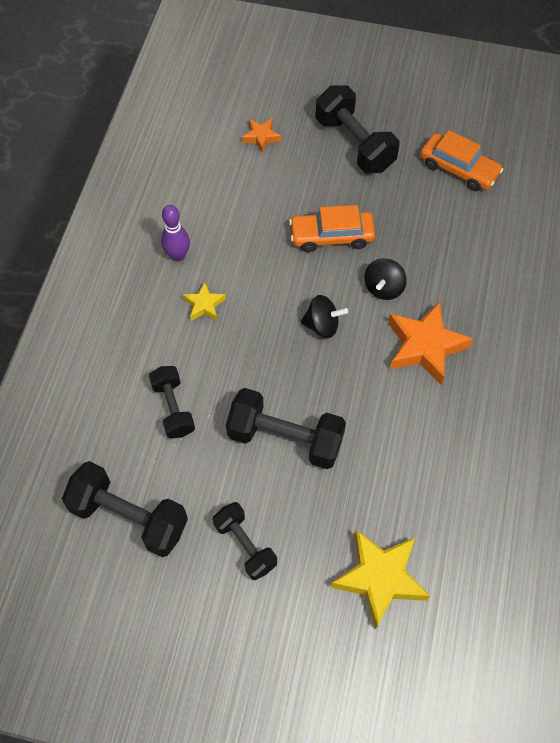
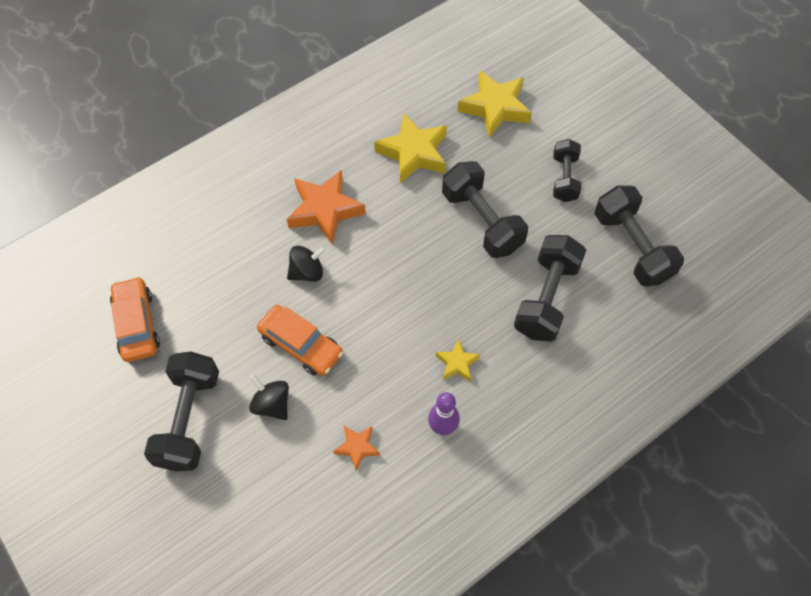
camera: 140 degrees left, 0 degrees up
(173, 408) = (546, 298): black dumbbell -> black dumbbell, size x1.58
(261, 137) = (260, 498): orange star -> orange star (357, 447)
(322, 325) = (381, 278): black spinning top -> black spinning top (272, 404)
(407, 460) = (414, 153): none -> yellow star

